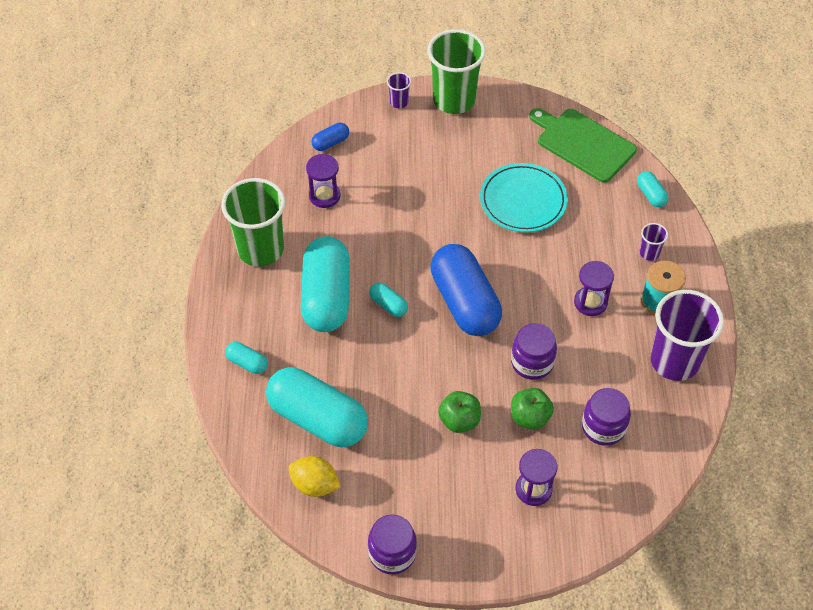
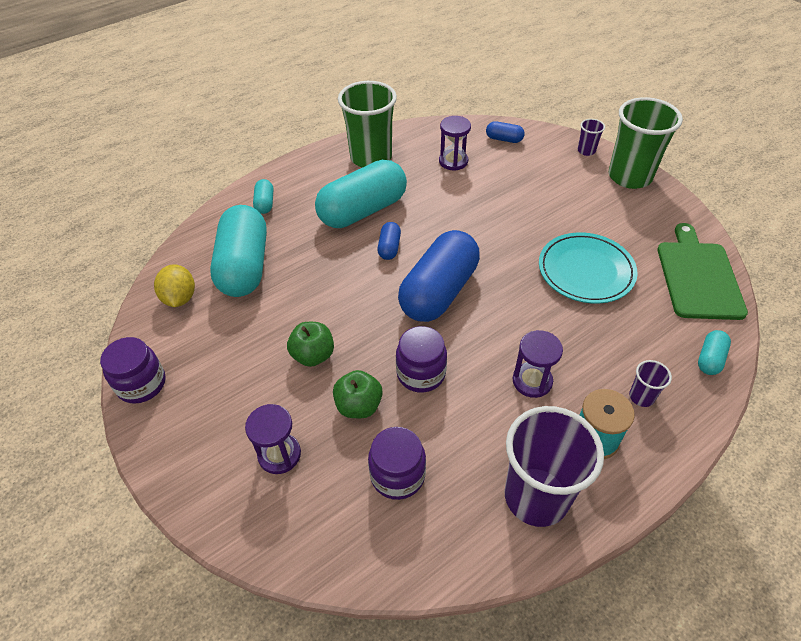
camera: 55 degrees right, 5 degrees down
(388, 305) = (389, 247): turquoise capsule -> blue capsule

